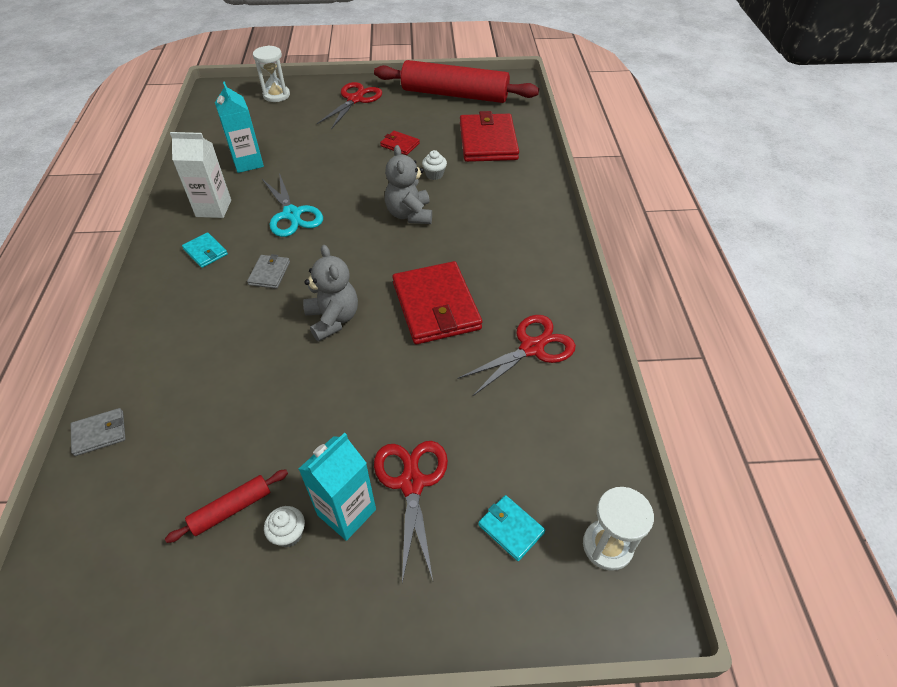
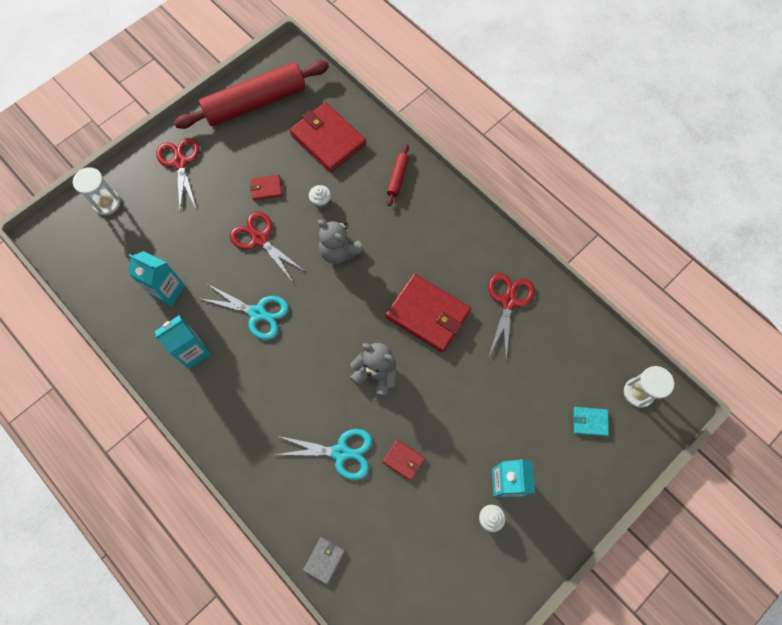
camera: 40 degrees left, 20 degrees up
(205, 252) = (233, 391): turquoise wallet -> none
(213, 208) = (193, 351): white carton -> turquoise carton
(227, 357) = (341, 452): none -> turquoise scissors
(231, 509) = (447, 532): red rolling pin -> red rolling pin (398, 178)
(269, 273) = (297, 373): grey wallet -> none
(271, 407) = (403, 460): none -> red wallet
(411, 483) = (522, 439): red scissors -> red scissors (259, 239)

